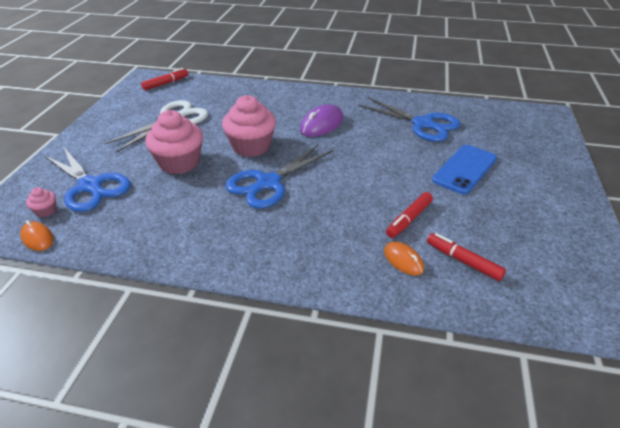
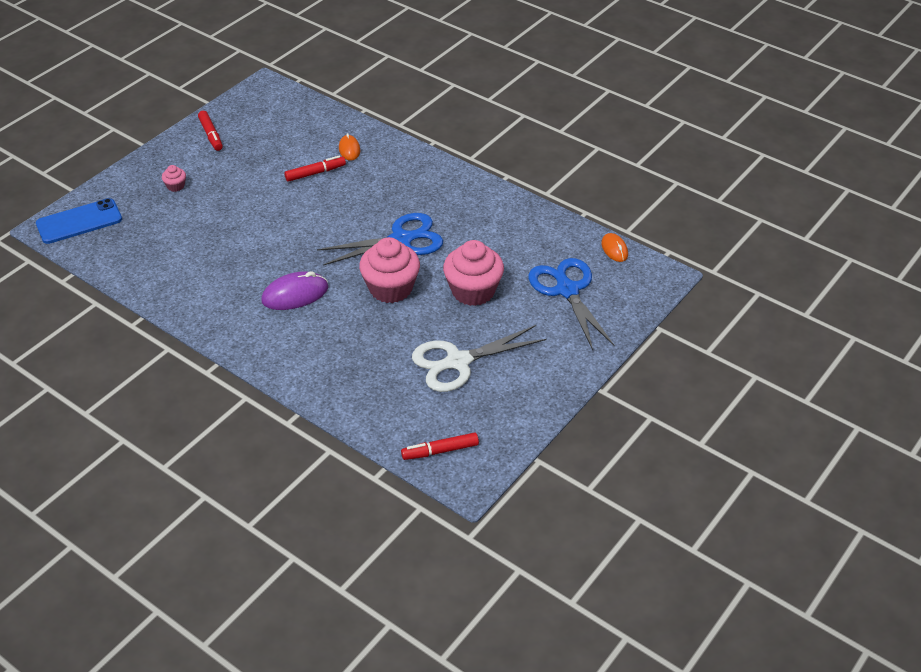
camera: 155 degrees left, 5 degrees up
(46, 211) = (609, 274): pink cupcake -> pink cupcake (175, 186)
(422, 124) = (191, 258): blue scissors -> none
(463, 261) = (310, 137): red marker -> red marker (211, 135)
(464, 169) = (219, 197): blue phone -> blue phone (79, 222)

